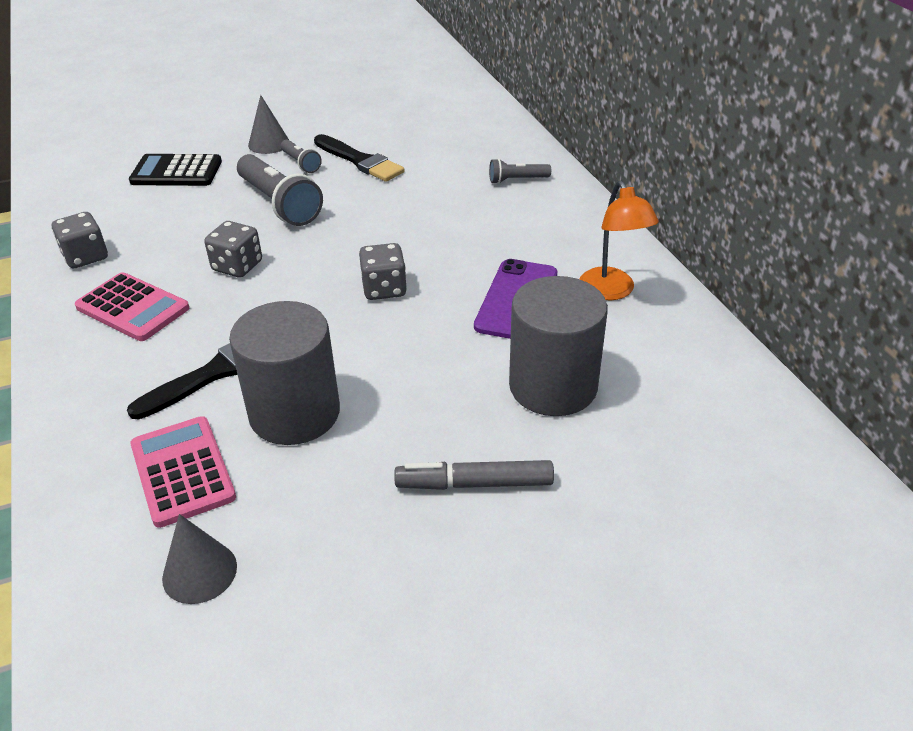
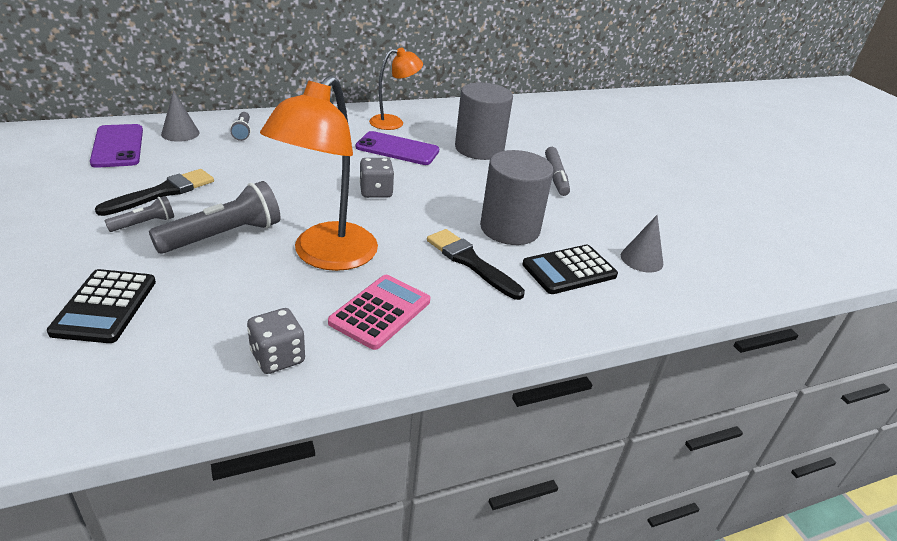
camera: 95 degrees left, 5 degrees down
(183, 471) = (569, 270): pink calculator -> black calculator
(237, 266) = (326, 256): grey dice -> orange lamp
(269, 143) = (79, 243): grey cone -> grey cone (180, 133)
(451, 122) = (118, 146): none -> purple phone

